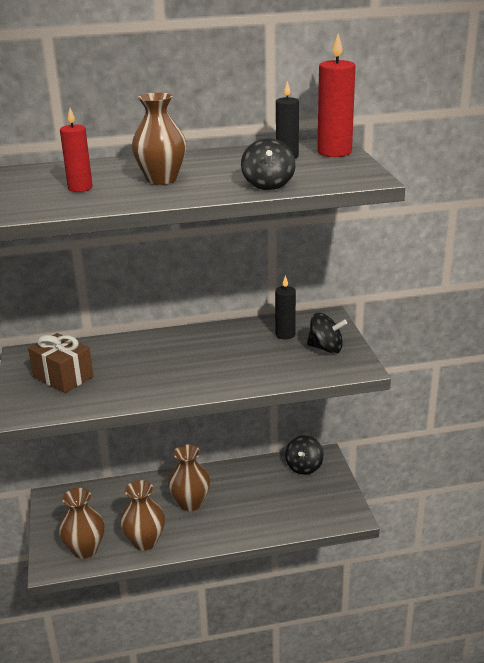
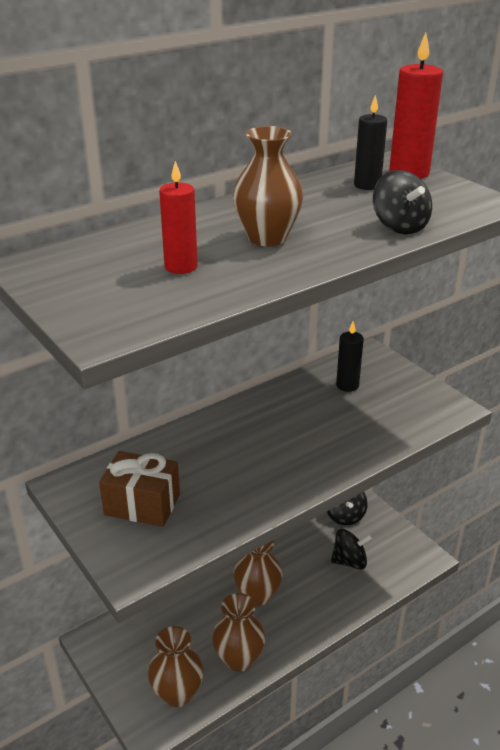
camera: 25 degrees left, 5 degrees up
(326, 348) = (402, 392): black spinning top -> black spinning top (349, 561)

